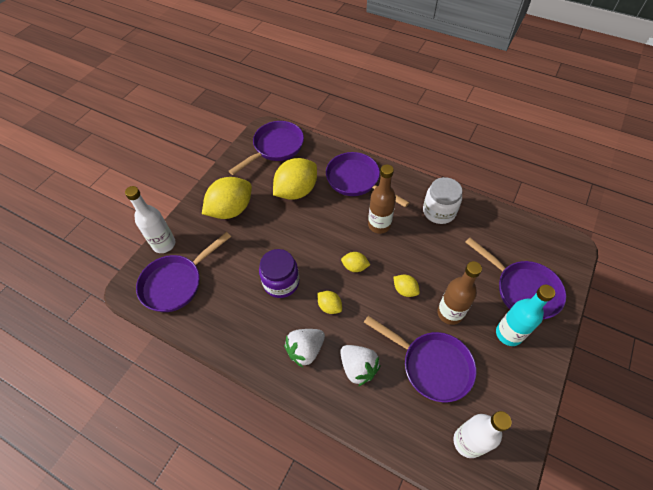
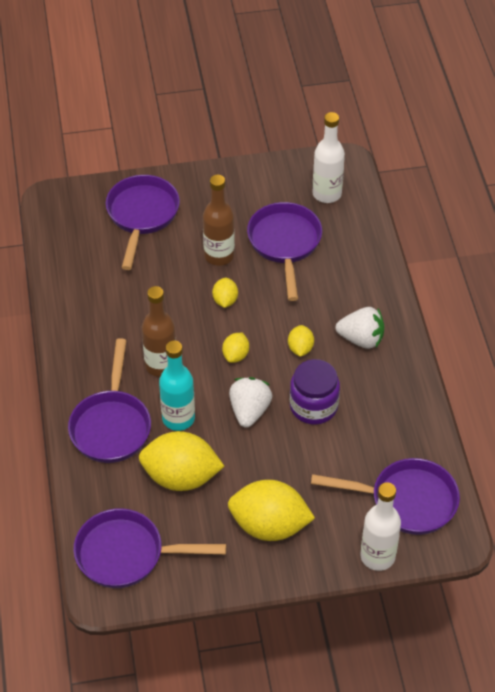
camera: 130 degrees left, 5 degrees down
(355, 267) = (235, 355): yellow lemon -> yellow lemon turned 45 degrees clockwise
(358, 368) = (338, 292): white strawberry -> white strawberry (249, 411)
(439, 211) = (93, 322): white jar -> none
(508, 334) = (202, 207): turquoise bottle -> turquoise bottle (178, 418)

